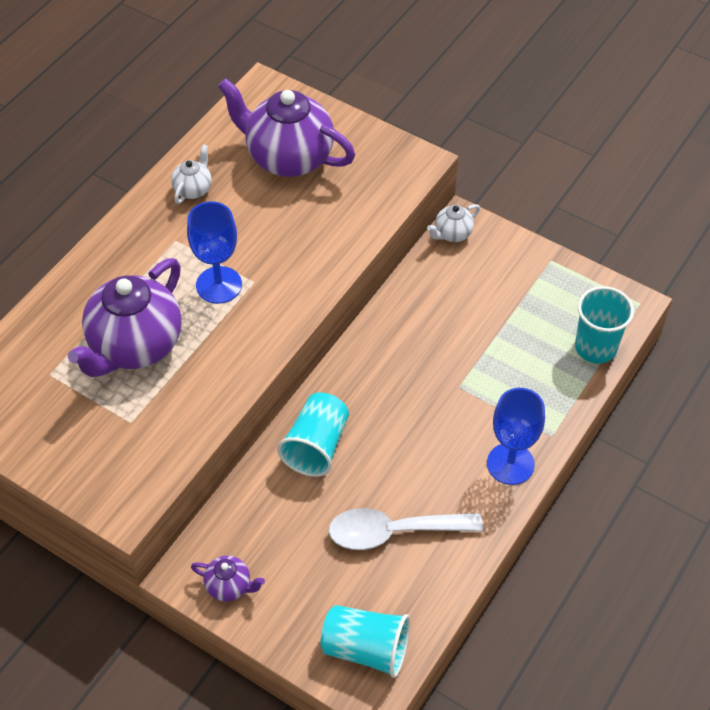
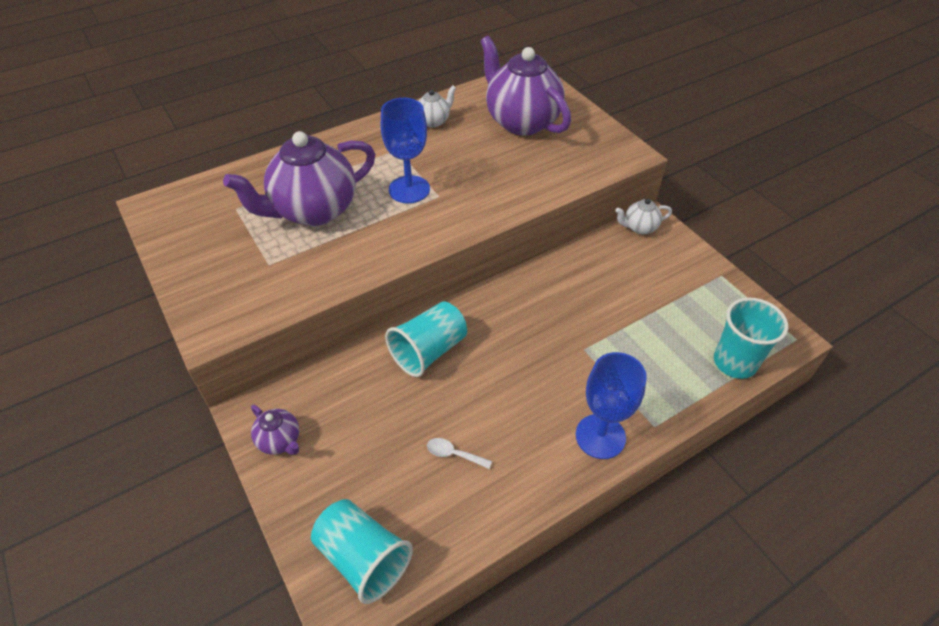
camera: 25 degrees right, 5 degrees down
(393, 532) = (454, 454): white spoon -> white spoon, size x0.42

